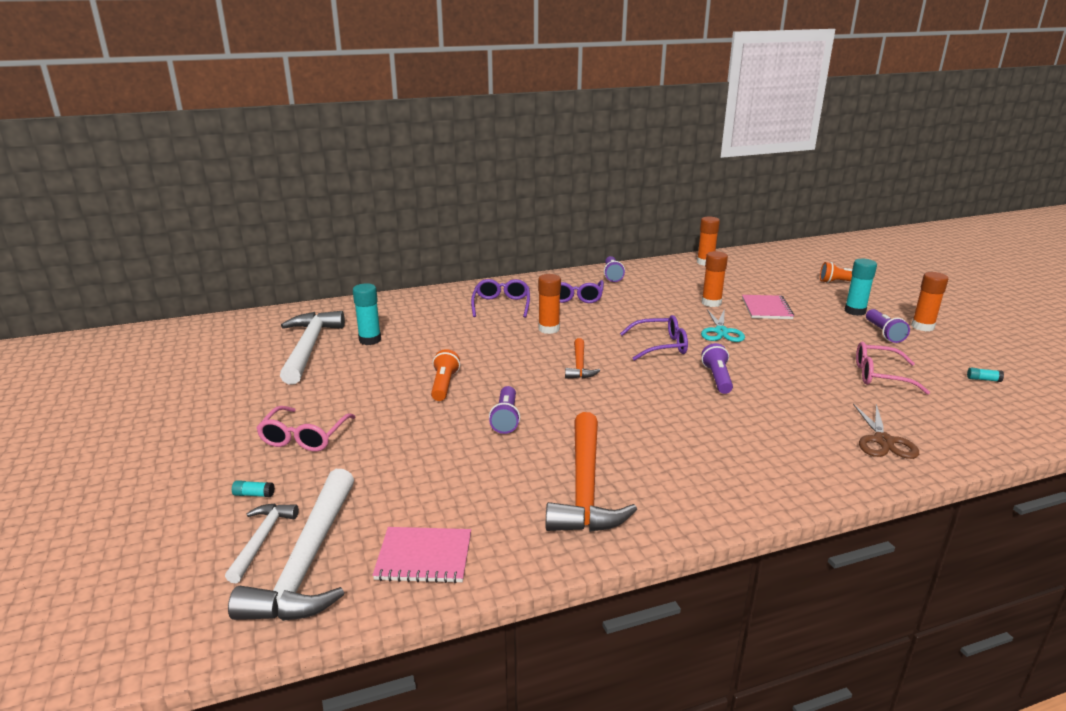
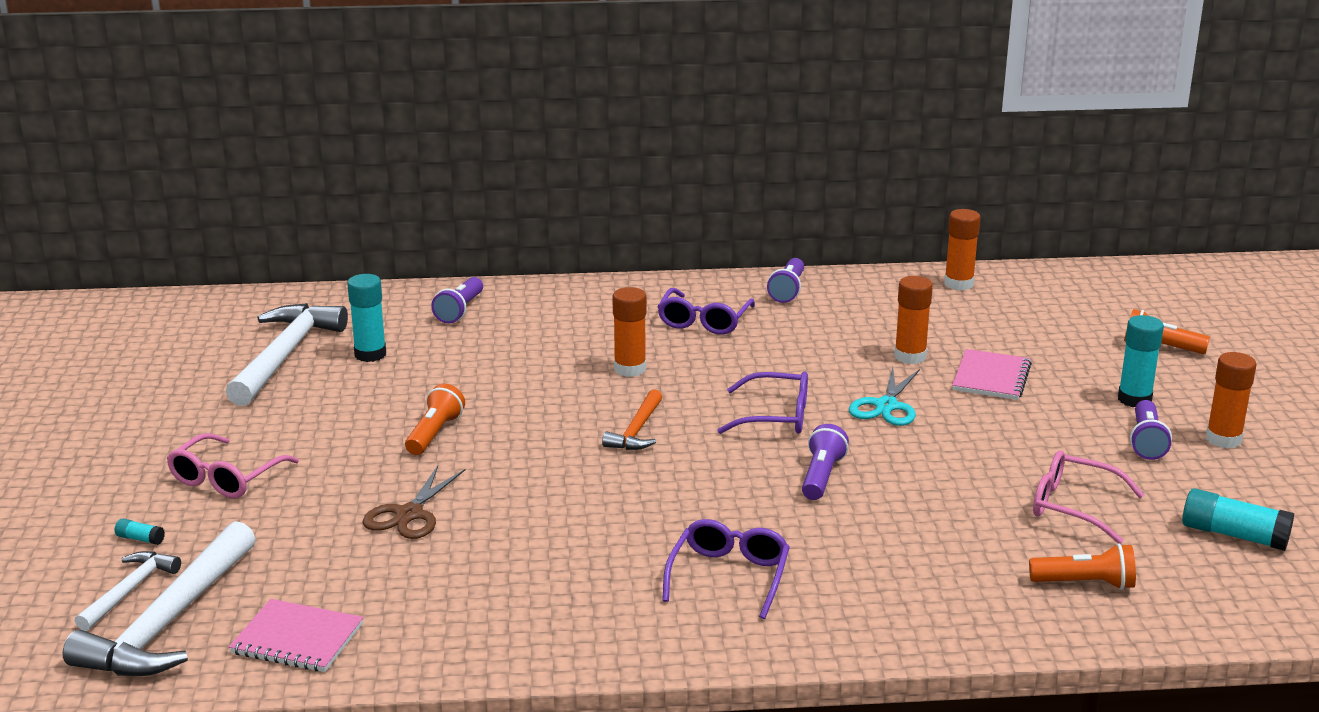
camera: 15 degrees right, 0 degrees up
(501, 305) = (585, 321): purple glasses -> purple glasses (729, 576)
(506, 418) = (489, 491): purple flashlight -> purple flashlight (460, 311)
(585, 487) = (534, 593): orange hammer -> none
(883, 441) = (986, 598): brown scissors -> brown scissors (409, 514)
(932, 422) = (1085, 584): none -> orange flashlight
(983, 379) = (1234, 535): turquoise glue stick -> turquoise glue stick, size x2.14

